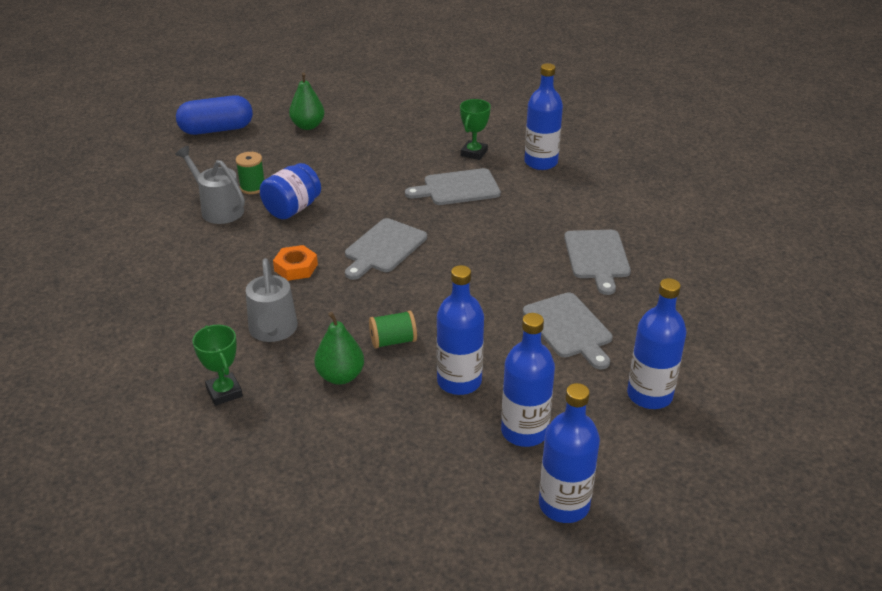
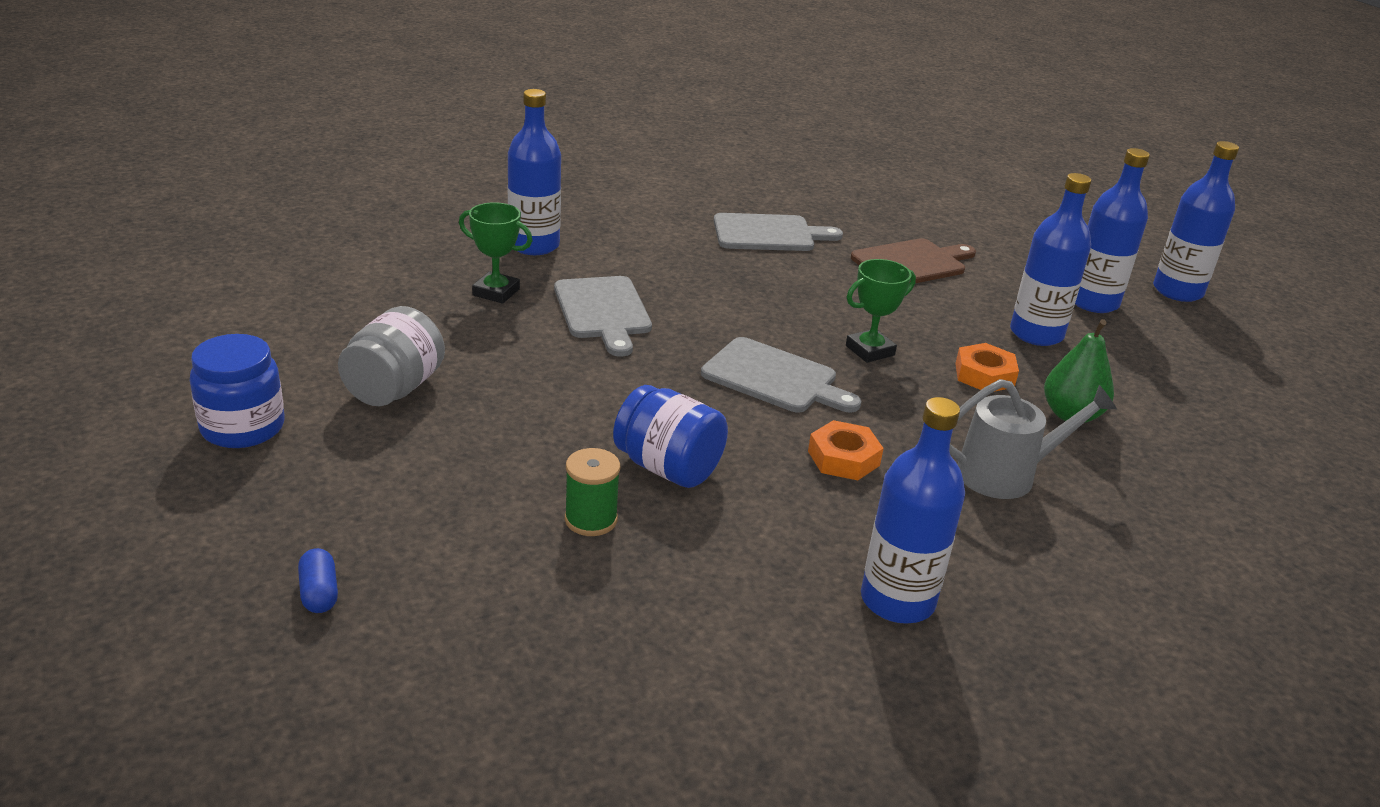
camera: 95 degrees left, 5 degrees down
(217, 130) = (319, 593): blue capsule -> blue capsule, size x0.42
(218, 209) = (672, 560): grey watering can -> none
(224, 392) = (1155, 512): green trophy -> green trophy (870, 350)
(308, 126) = (345, 458): green pear -> none
(333, 101) = (243, 427): none -> blue jar
(366, 132) = (394, 389): none -> grey jar
(393, 341) = (984, 375): green spool -> orange nut
(569, 328) = (912, 263): grey cutting board -> brown cutting board
(649, 395) = (1002, 235): blue bottle -> blue bottle (897, 600)

